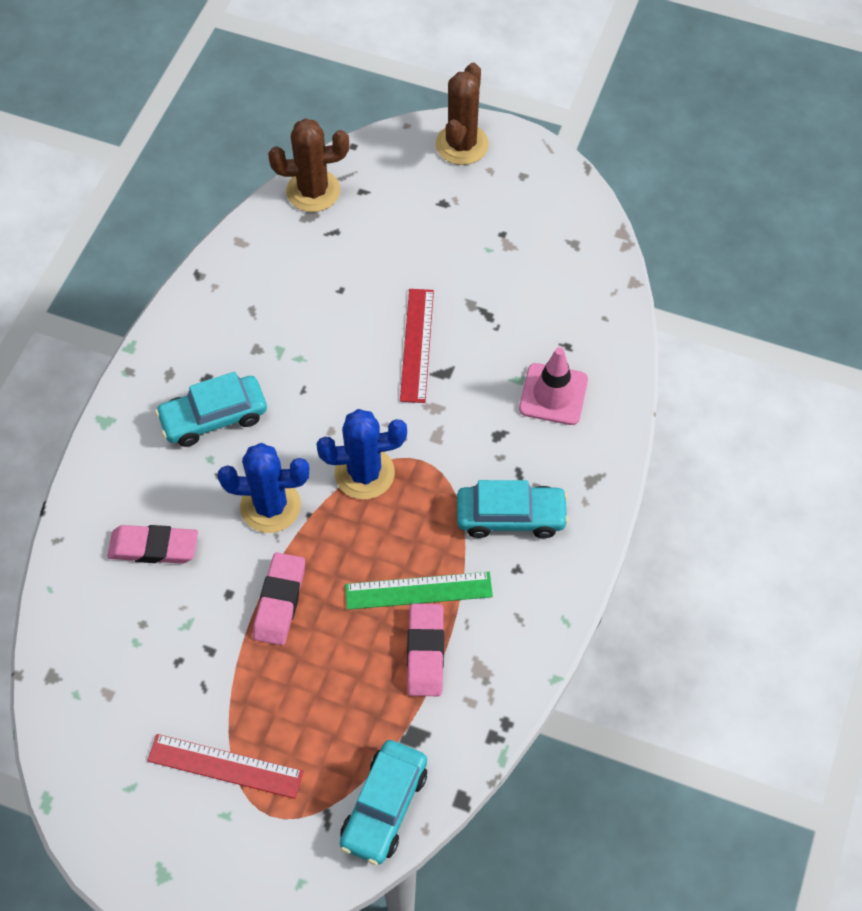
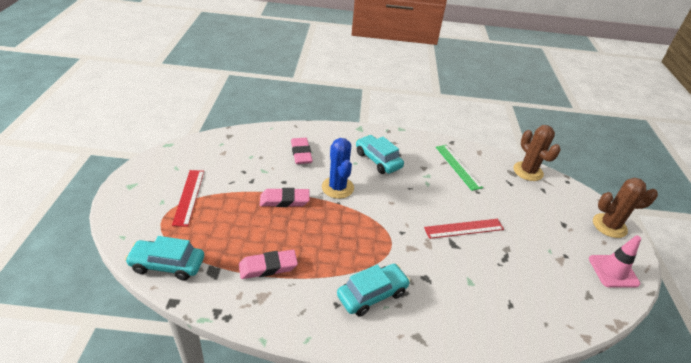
camera: 70 degrees right, 20 degrees down
(364, 473) = (372, 220): blue cactus -> none
(418, 590) = (307, 257): green ruler -> green ruler (458, 166)
(511, 516) = (372, 294): turquoise car -> turquoise car turned 105 degrees counterclockwise
(553, 394) = (470, 303): pink traffic cone -> pink traffic cone (613, 271)

